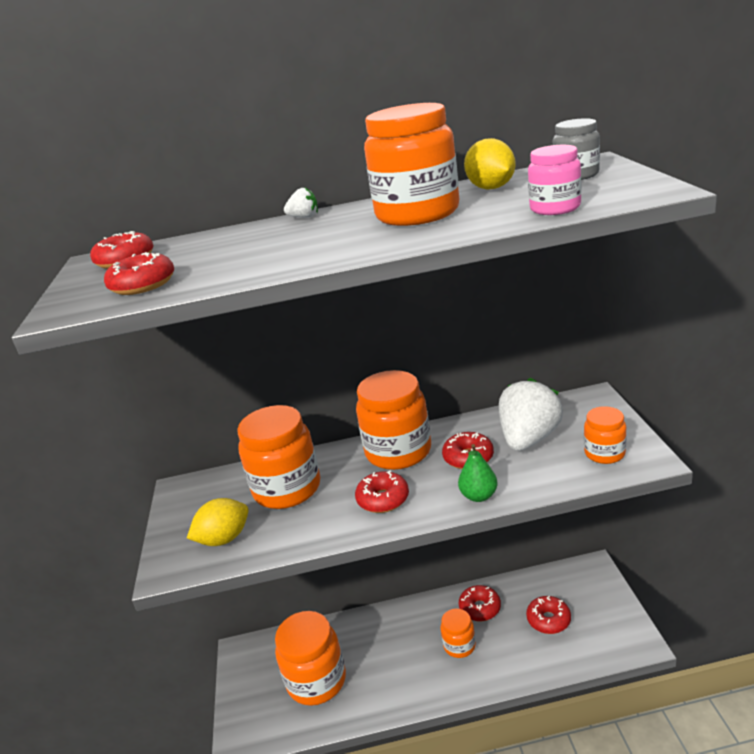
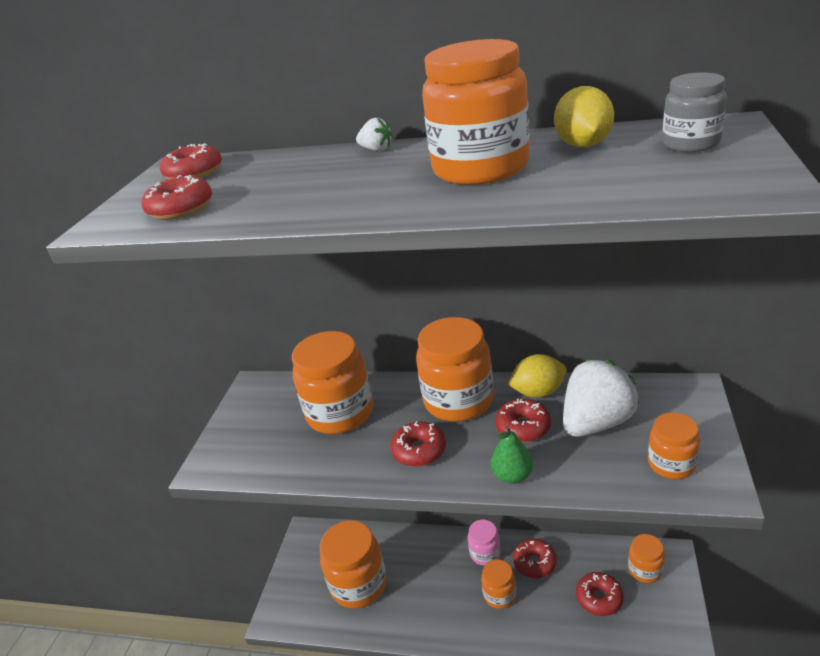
camera: 20 degrees right, 5 degrees up
(224, 539) = (265, 450): yellow lemon -> yellow lemon (538, 392)
(555, 208) = (626, 192): pink jar -> pink jar (485, 553)
(577, 584) = (645, 570): none -> orange jar

